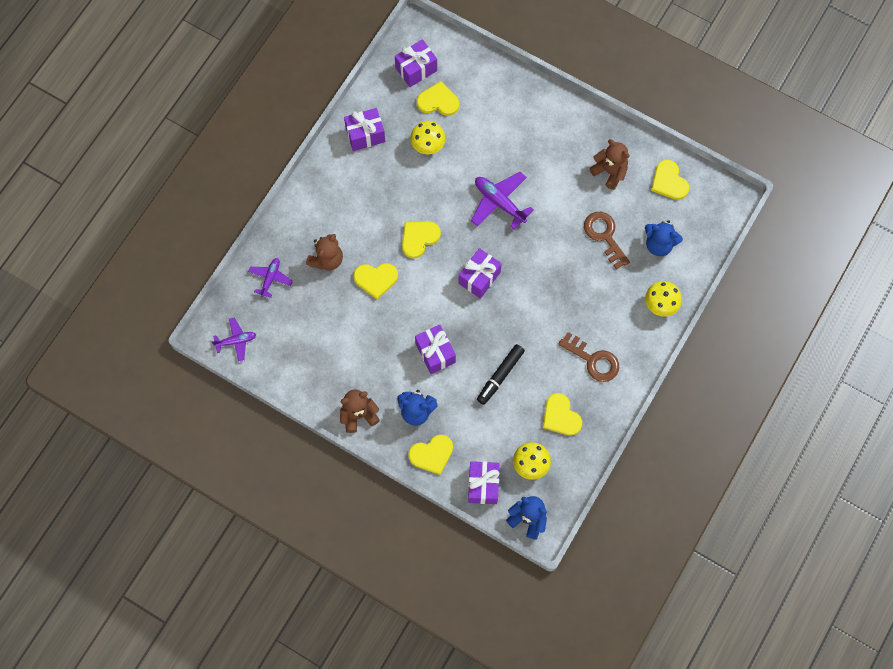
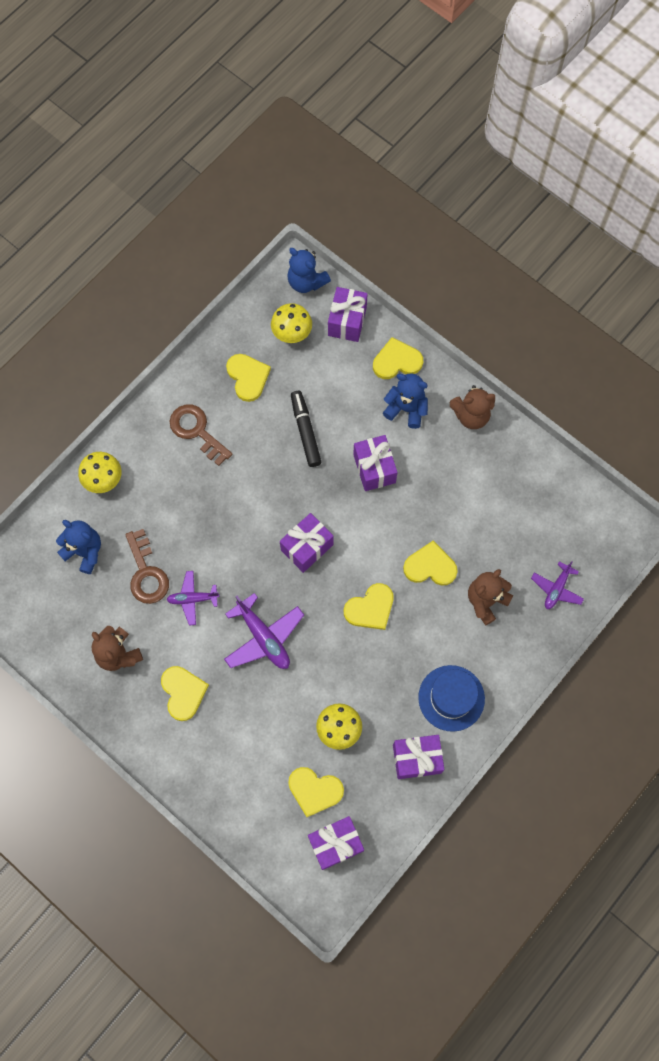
camera: 170 degrees left, 0 degrees up
(236, 341) = (603, 520): purple plane -> purple plane (192, 599)
(345, 182) = (451, 698): none -> blue hat
(500, 376) = (305, 431): black marker -> black marker turned 60 degrees counterclockwise
(669, 182) = (49, 628): yellow heart -> yellow heart (183, 692)

